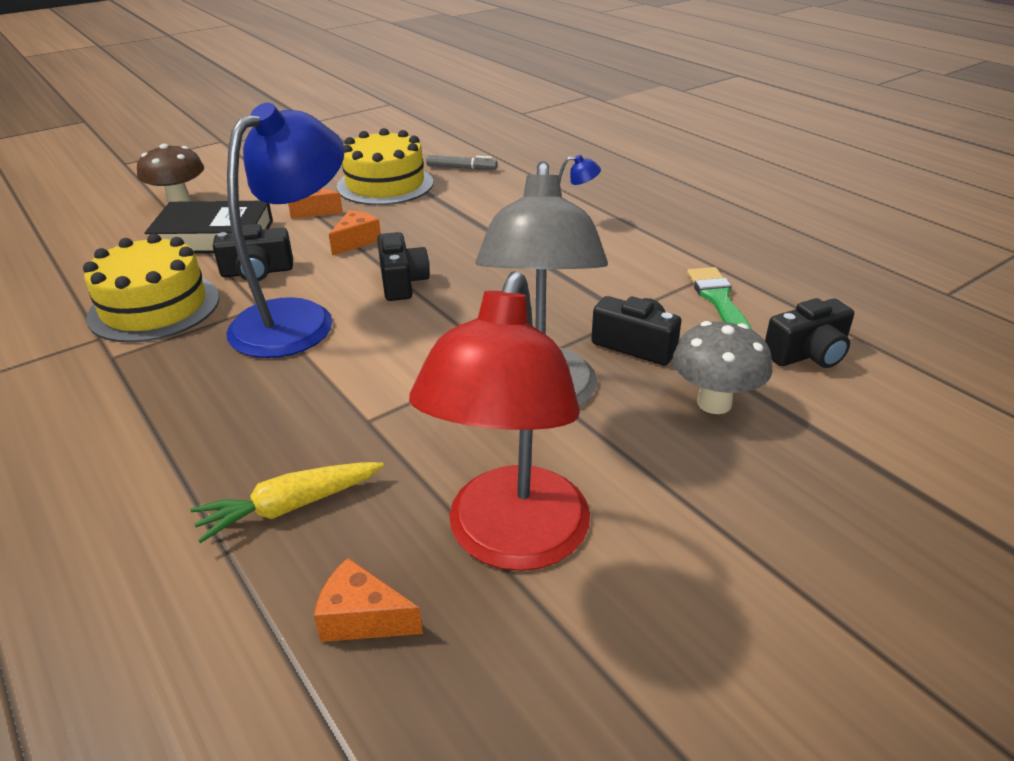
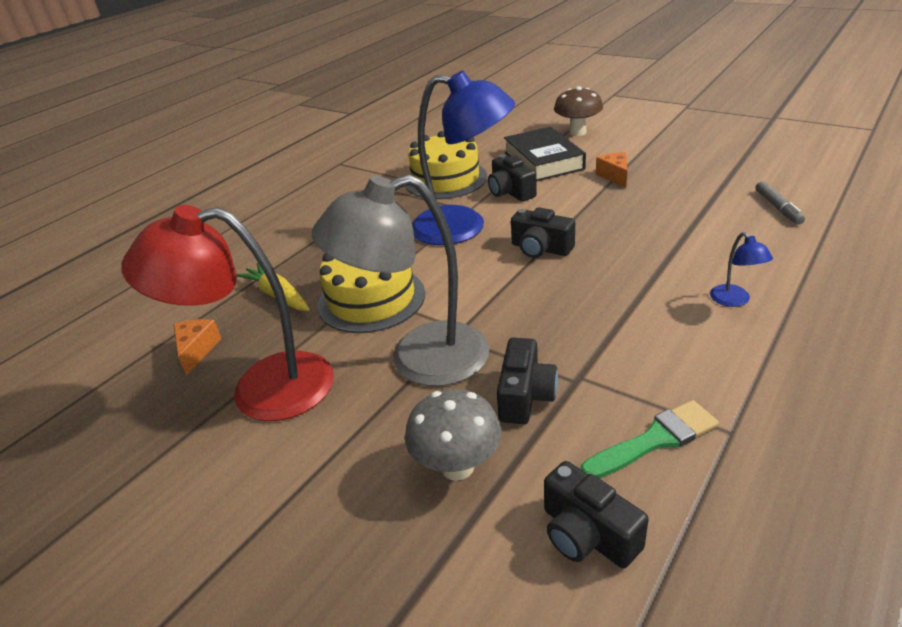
camera: 75 degrees right, 0 degrees up
(356, 241) = (586, 209): orange cheese -> none
(385, 184) = (696, 186): yellow cake -> yellow cake (371, 299)
(402, 282) = (540, 248): black camera -> black camera turned 60 degrees clockwise

